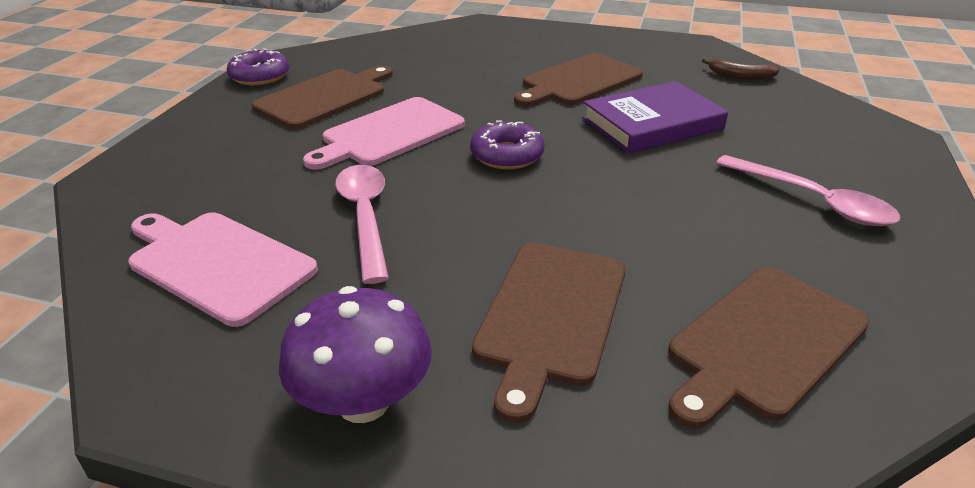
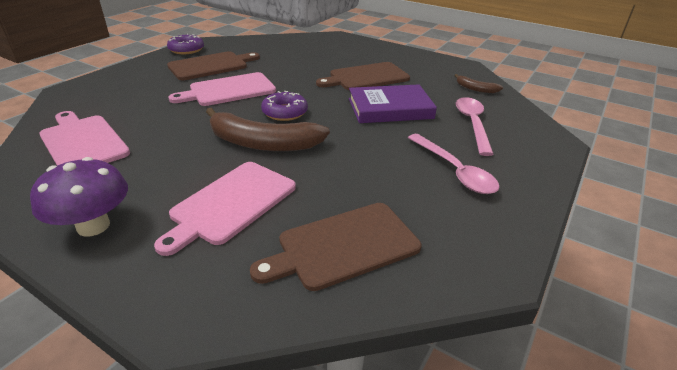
camera: 15 degrees right, 0 degrees up
(365, 217) = (177, 132): pink spoon -> pink spoon (472, 124)
(516, 210) = (263, 143): none -> brown banana
(550, 315) = (231, 203): brown cutting board -> pink cutting board

